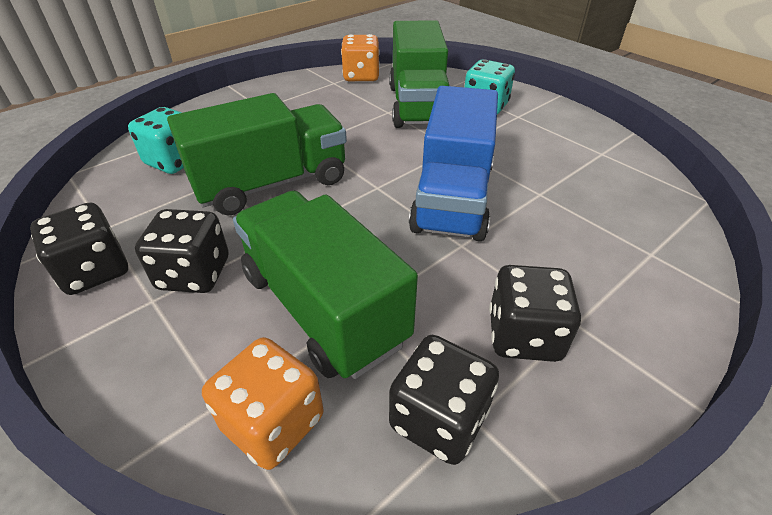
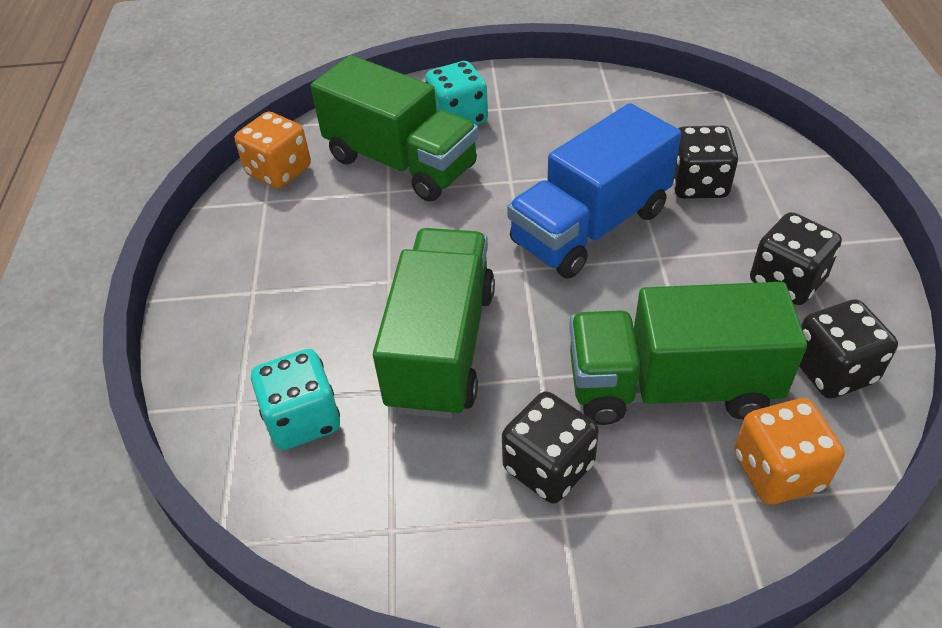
camera: 50 degrees left, 5 degrees up
(95, 271) = (473, 556): black dice -> black dice (698, 184)
(452, 198) = (590, 226): blue truck -> blue truck turned 90 degrees clockwise

